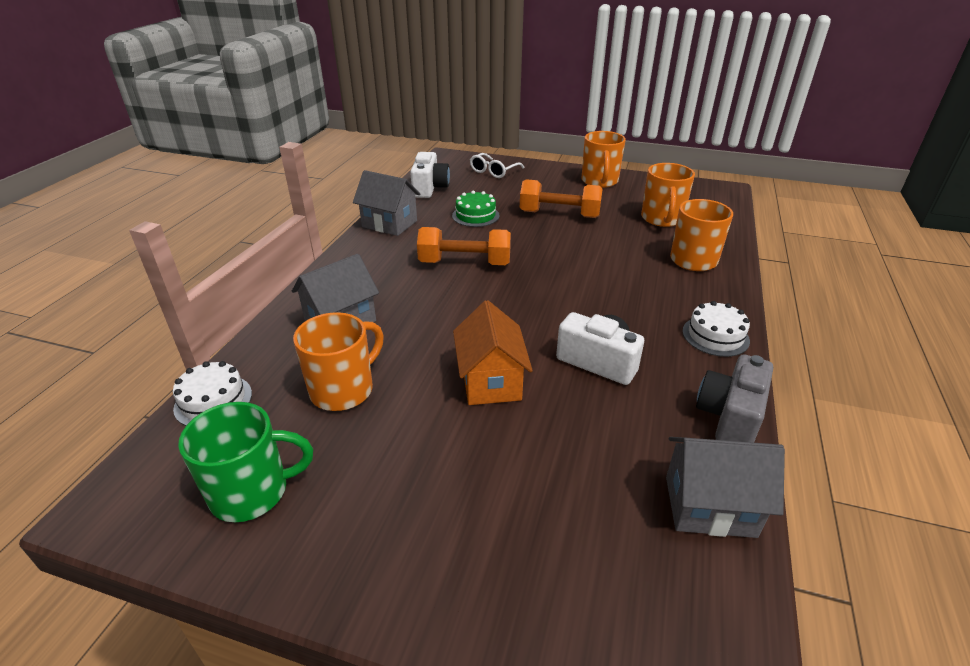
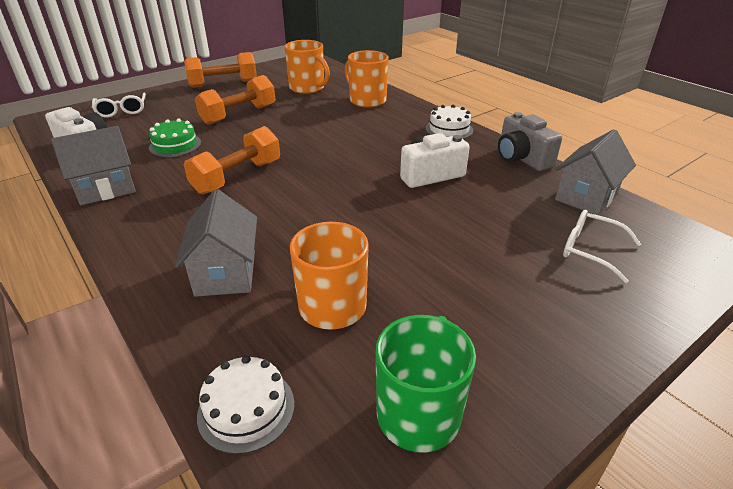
camera: 55 degrees left, 0 degrees up
(490, 381) = (404, 225): orange house -> none
(588, 545) = (591, 250): none -> white glasses
(599, 181) = (223, 84): orange mug -> orange dumbbell

